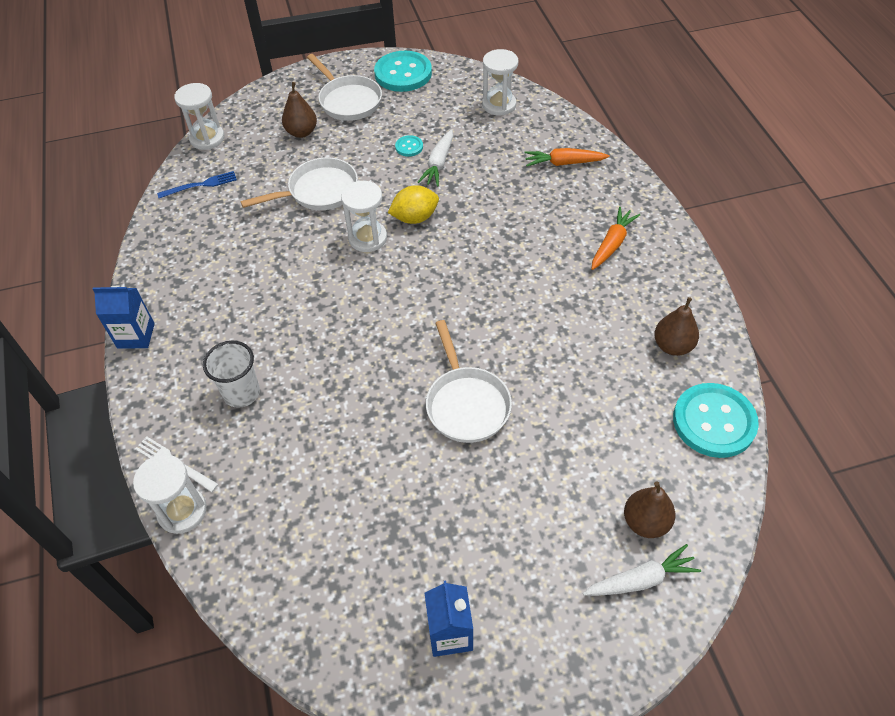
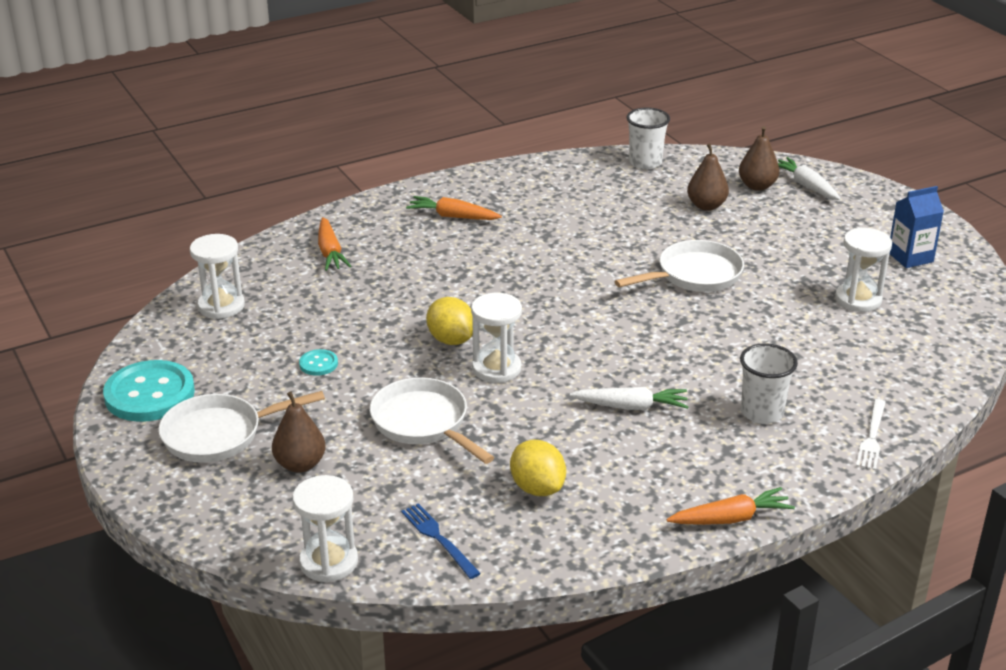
camera: 105 degrees left, 20 degrees down
(136, 336) = (730, 518): blue carton -> orange carrot
(182, 511) = (916, 417): white hourglass -> white hourglass (858, 299)
(222, 238) = (537, 488): none -> yellow lemon
(348, 100) = (219, 434): white pan -> white pan turned 150 degrees counterclockwise
(438, 164) = (348, 336): white carrot -> white carrot (631, 407)
(672, 346) = (573, 182): brown pear -> brown pear (706, 206)
(714, 422) = (645, 162): turquoise button -> white cup

